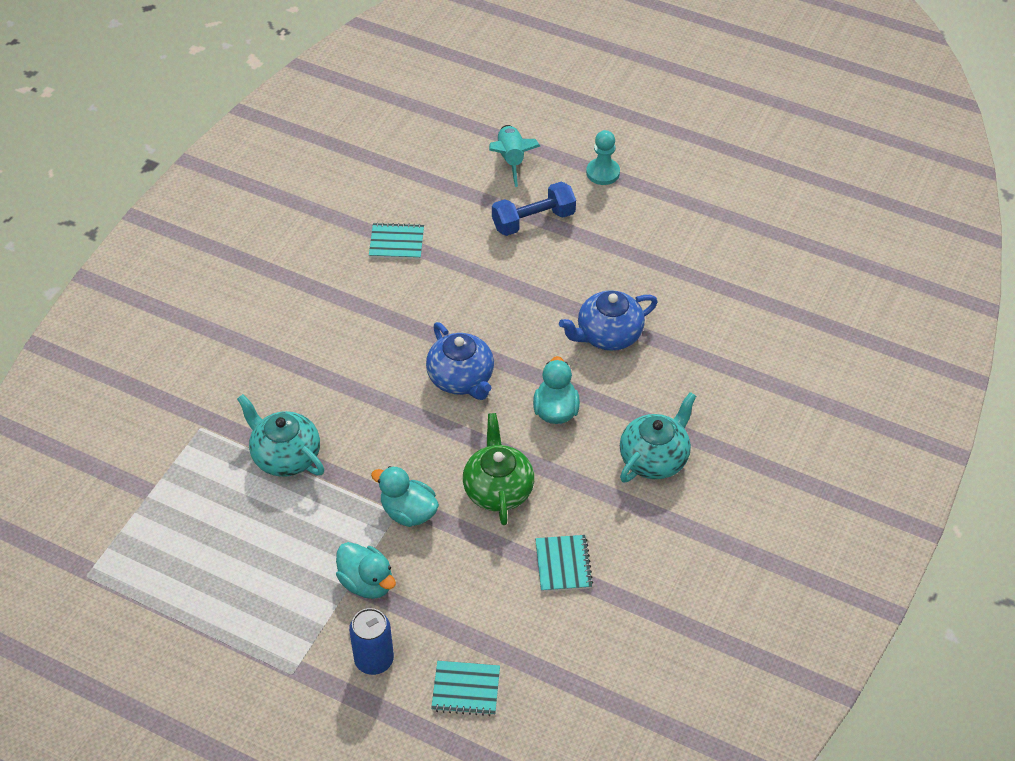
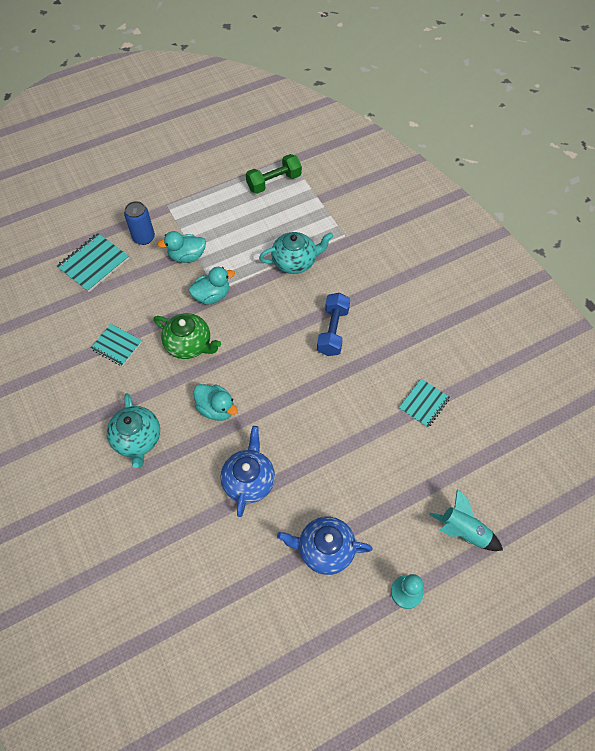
camera: 125 degrees right, 10 degrees up
(151, 564) = (274, 182): none -> green dumbbell
(461, 379) = (281, 373): blue teapot -> blue teapot (324, 549)
(466, 689) = (94, 263): turquoise notebook -> turquoise notebook, size x1.50
(533, 220) = (388, 504): blue dumbbell -> blue dumbbell (333, 331)

